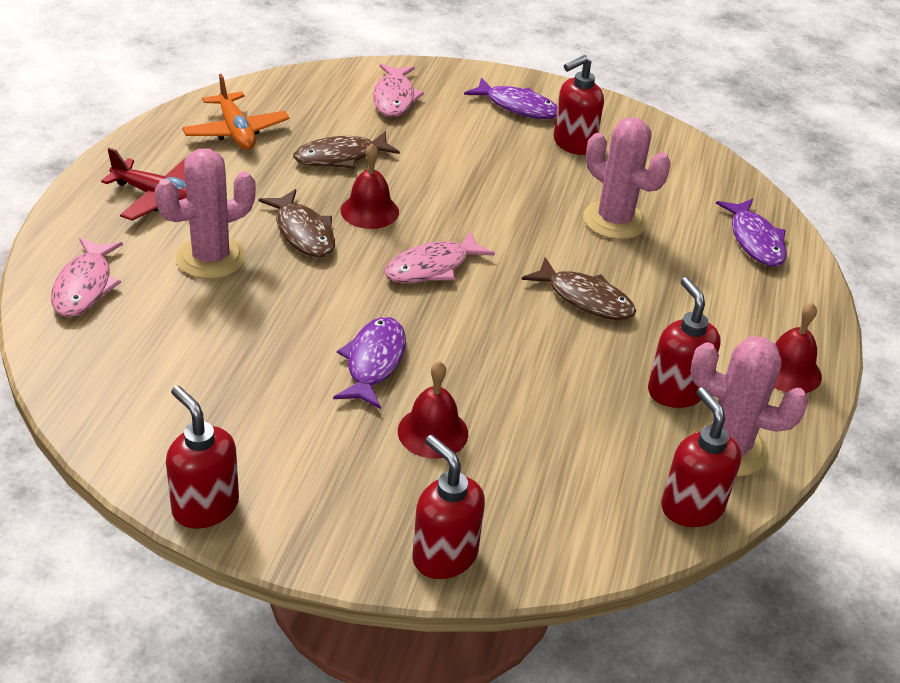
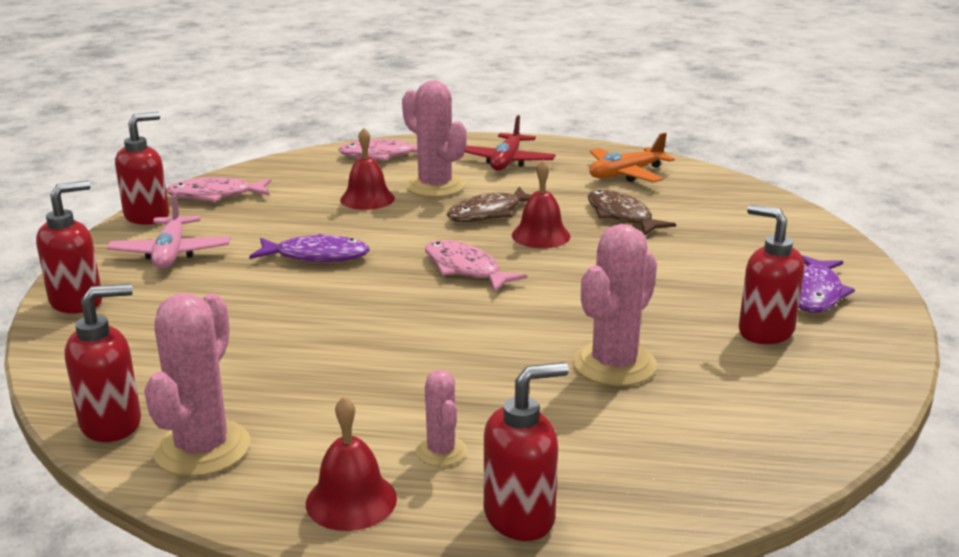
camera: 85 degrees right, 15 degrees down
(331, 479) = (171, 253): none -> pink plane
(394, 98) = (756, 229): pink fish -> pink fish (215, 195)
(433, 432) = (227, 287): red bell -> red bell (367, 199)
(585, 299) = (448, 351): brown fish -> none
(675, 391) = (297, 412): red soap dispenser -> red soap dispenser (520, 516)
(728, 321) = (441, 451): none -> pink cactus
(755, 240) = (641, 477): purple fish -> none

